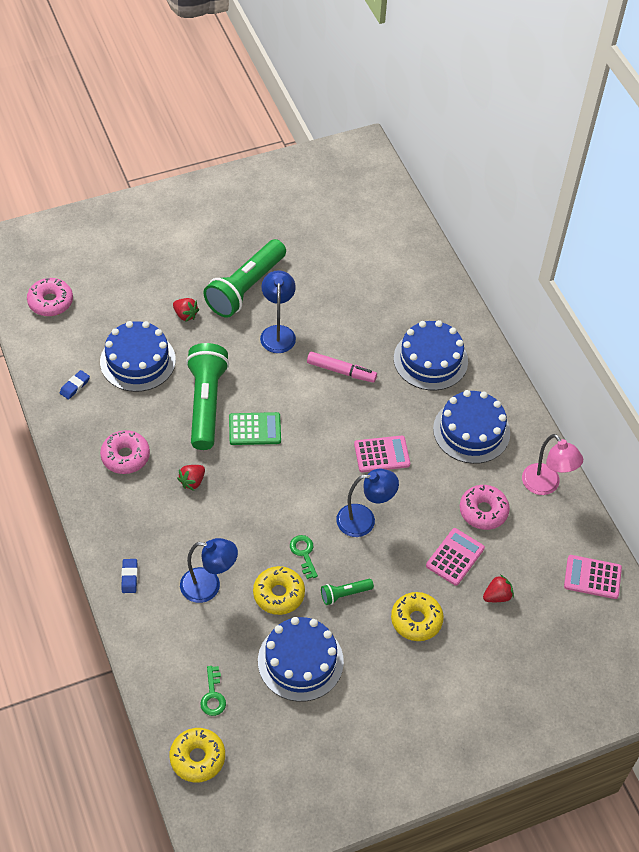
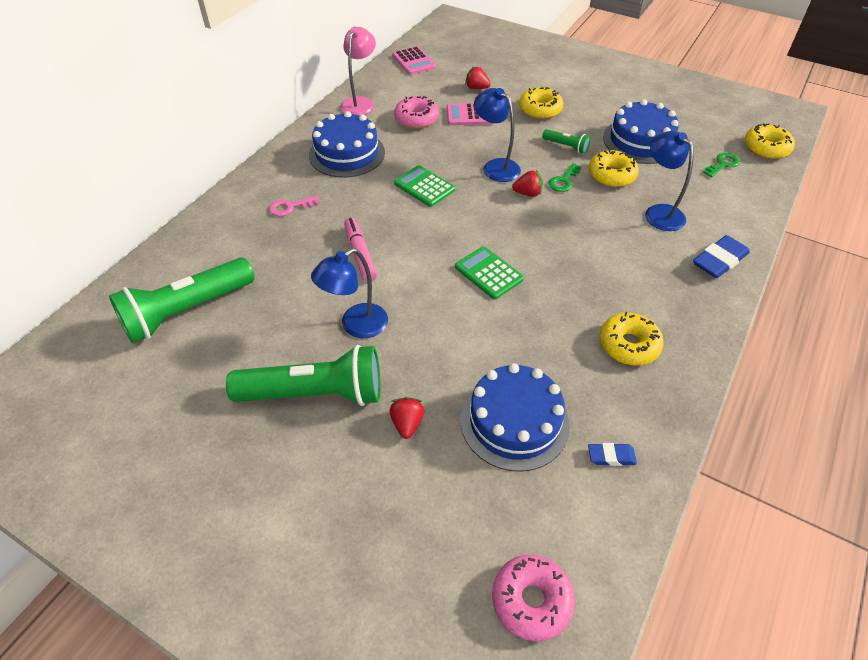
camera: 125 degrees left, 5 degrees down
(125, 456) = (628, 345): pink donut -> yellow donut
(129, 577) = (719, 261): blue eraser -> blue eraser, size x1.76
(192, 481) = (590, 280): red strawberry -> red strawberry (528, 193)
(206, 403) = (501, 325): green flashlight -> green flashlight (186, 311)
(382, 454) = (424, 186): pink calculator -> green calculator
(430, 360) = (290, 207): blue cake -> pink key

